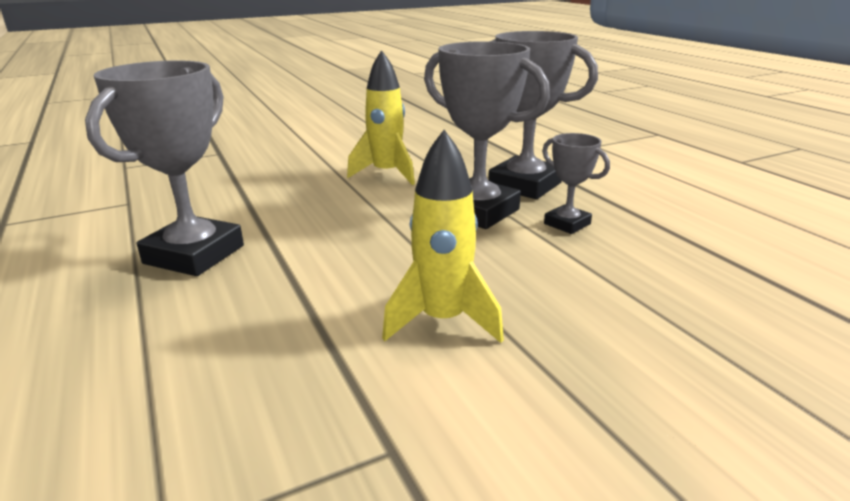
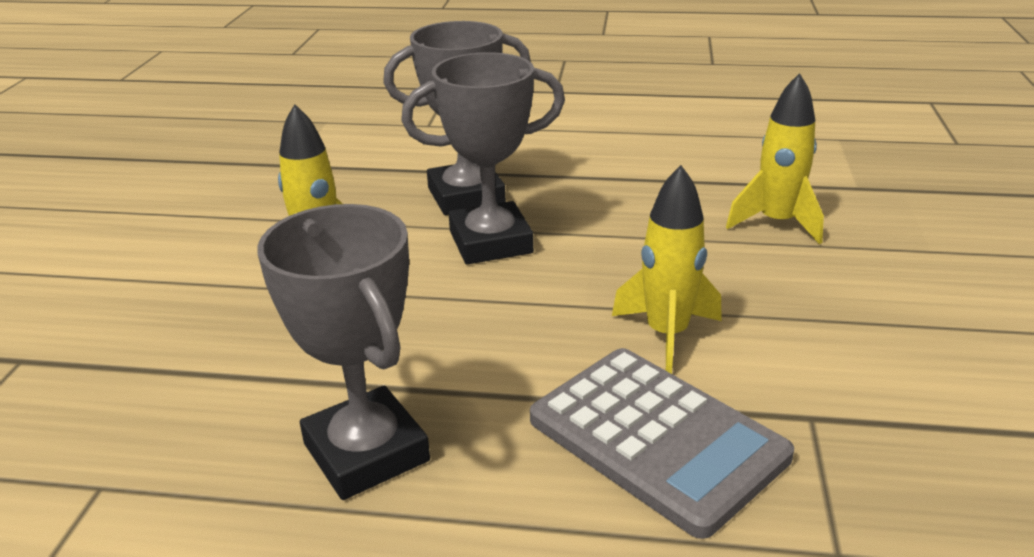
camera: 55 degrees left, 5 degrees up
(285, 361) = (657, 438): none -> grey calculator
(567, 224) = (570, 212): grey trophy -> none
(733, 324) = (776, 223): none -> yellow rocket

